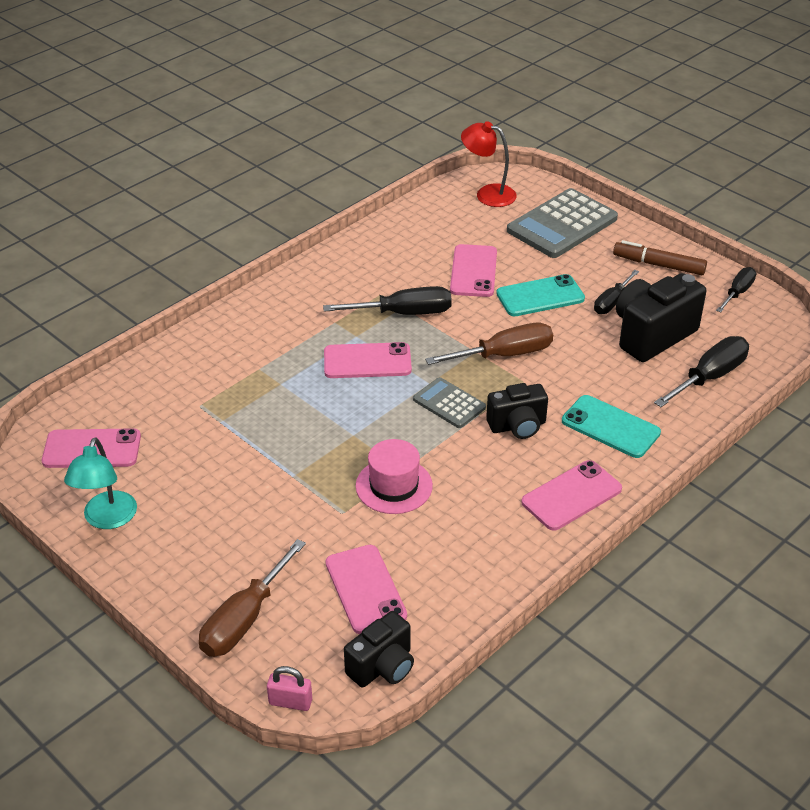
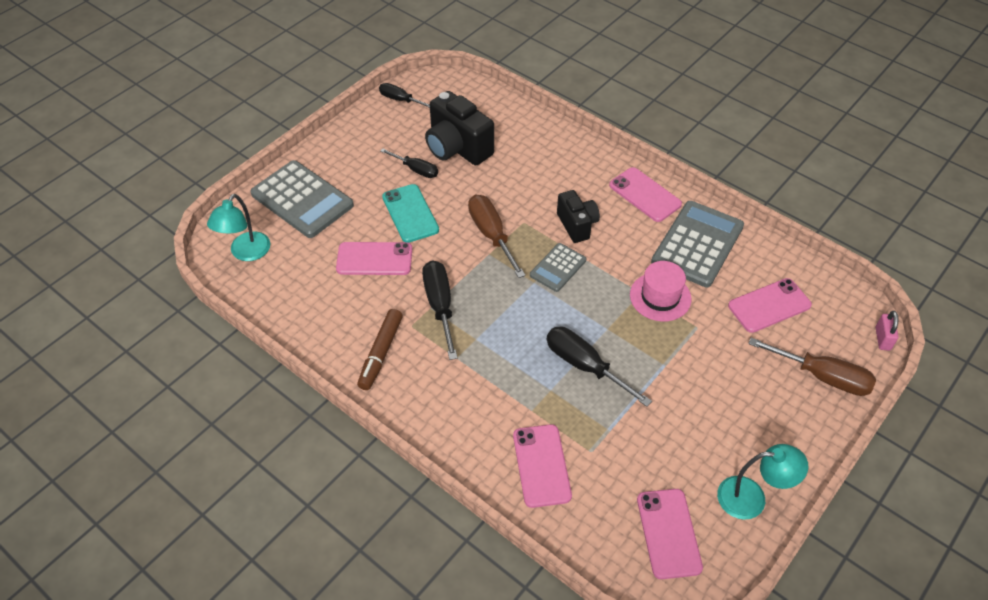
camera: 95 degrees left, 10 degrees up
(367, 361) = (511, 327): pink phone -> pink phone (541, 465)
(382, 667) = (833, 290): black camera -> none
(478, 535) = (697, 244): none -> grey calculator
(488, 194) = (246, 253): red lamp -> turquoise lamp
(610, 427) = (568, 173): turquoise phone -> none
(658, 265) = (364, 141): brown marker -> brown marker (380, 353)
(710, 377) = (504, 120): black screwdriver -> black screwdriver (584, 366)

